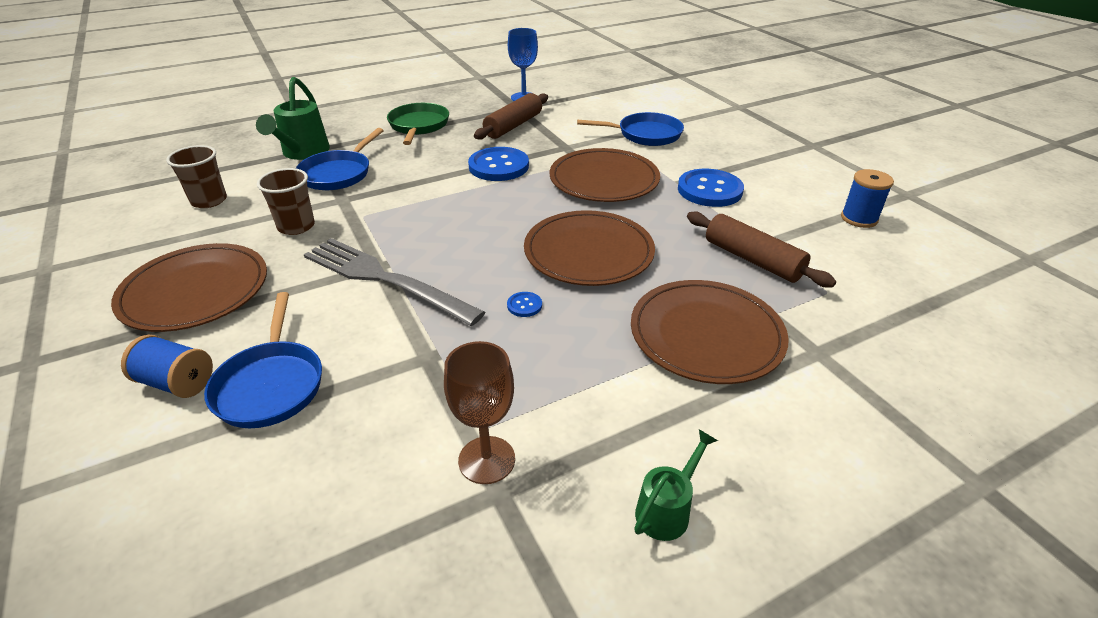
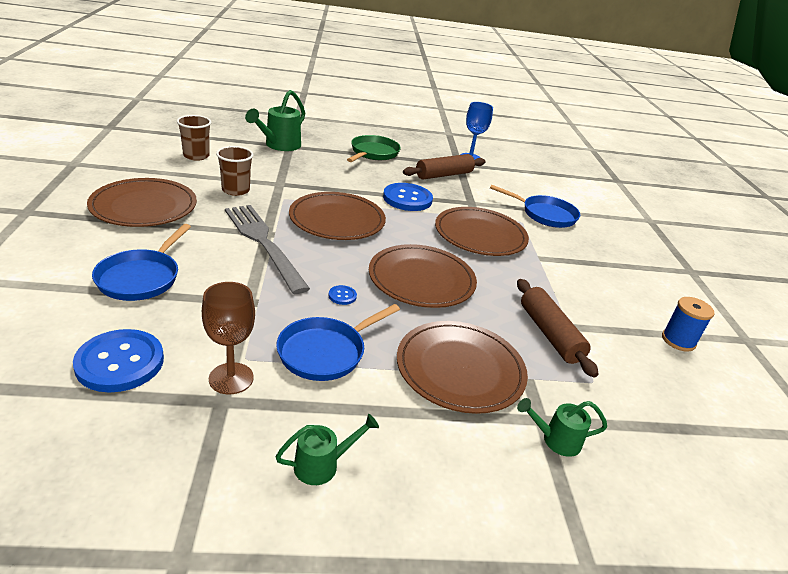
camera: 20 degrees right, 5 degrees down
(177, 382) = (91, 254): blue spool -> none
(338, 173) = (291, 166): blue pan -> blue pan (326, 352)
(444, 219) = (337, 220): none -> brown plate
(709, 190) = (561, 272): blue button -> blue button (120, 362)
(847, 367) = (556, 440): none -> green watering can

